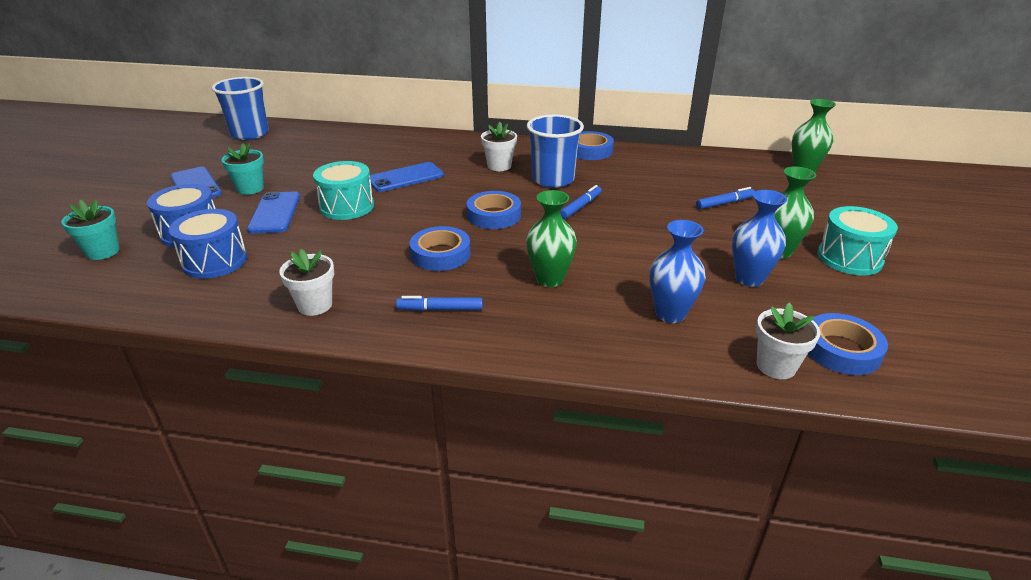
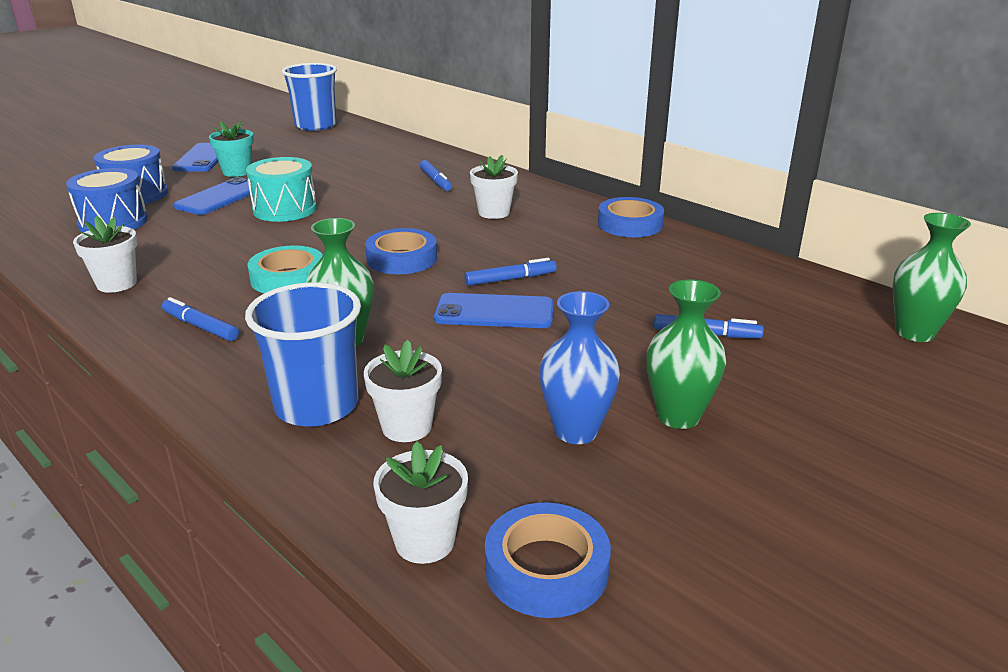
camera: 35 degrees right, 5 degrees down
(103, 252) = (60, 191): turquoise flower pot -> none
(405, 178) = (381, 198): blue phone -> blue phone (494, 312)
(423, 154) = (435, 181): none -> blue marker
(440, 254) = (288, 278): blue tape -> turquoise tape
(553, 179) = (529, 242): blue cup -> blue cup (316, 406)
(670, 314) = (407, 427): blue vase -> white flower pot
(849, 258) = (778, 467): turquoise drum -> none

